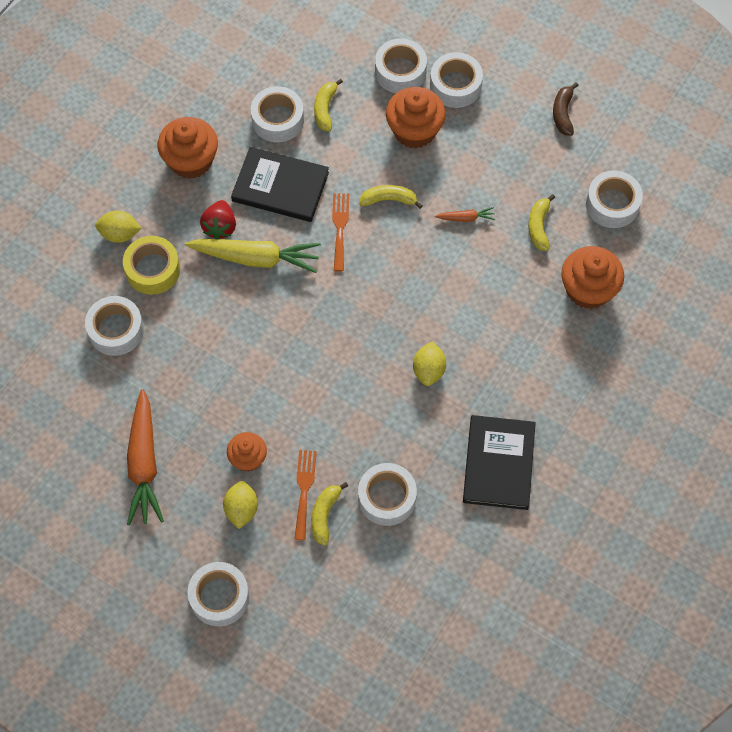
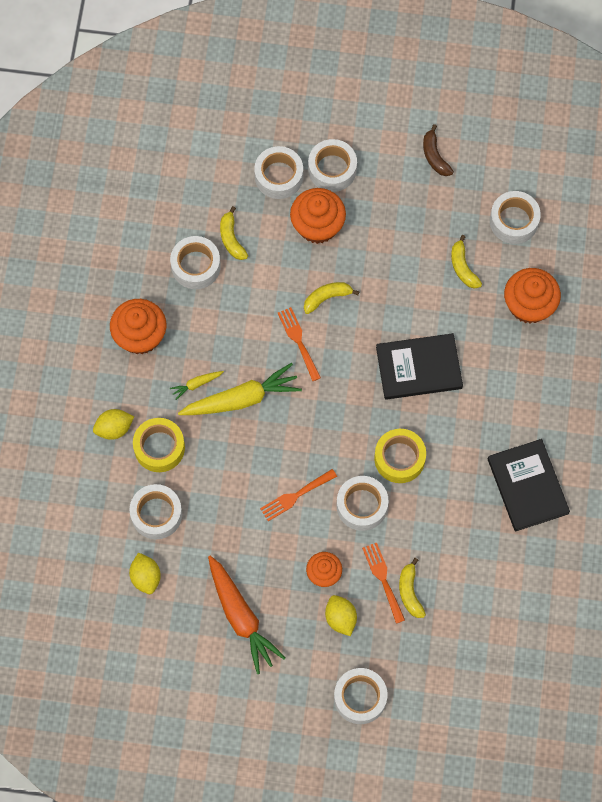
camera: 25 degrees left, 5 degrees up
(220, 227) = (196, 384): red strawberry -> yellow carrot
(259, 371) = (295, 496): none -> orange fork
(280, 186) = (229, 326): black book -> black book (419, 368)
(381, 380) = (399, 458): none -> yellow tape
(387, 498) = (452, 555): white tape -> white tape (362, 505)
(429, 370) = (433, 432): yellow lemon -> yellow lemon (146, 577)
(466, 218) = (399, 286): orange carrot -> none

